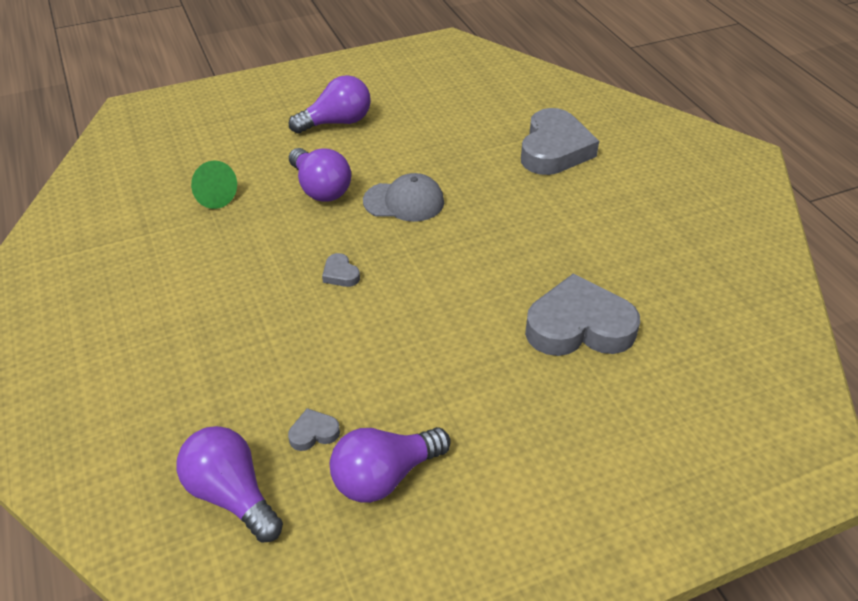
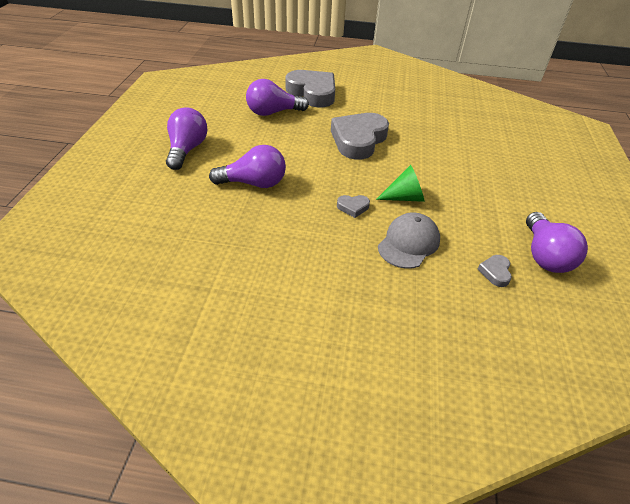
camera: 60 degrees left, 0 degrees up
(212, 196) = (203, 236): green cone -> green cone (405, 197)
(232, 495) = (534, 331): purple light bulb -> purple light bulb (273, 112)
(404, 201) = (305, 157): grey cap -> grey cap (408, 243)
(579, 326) = (463, 145): grey heart -> grey heart (358, 140)

